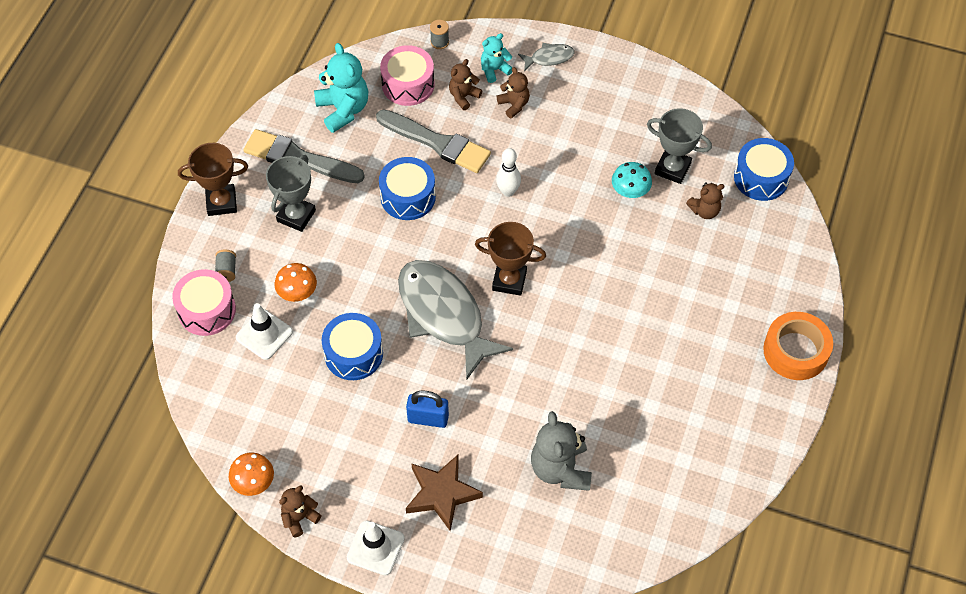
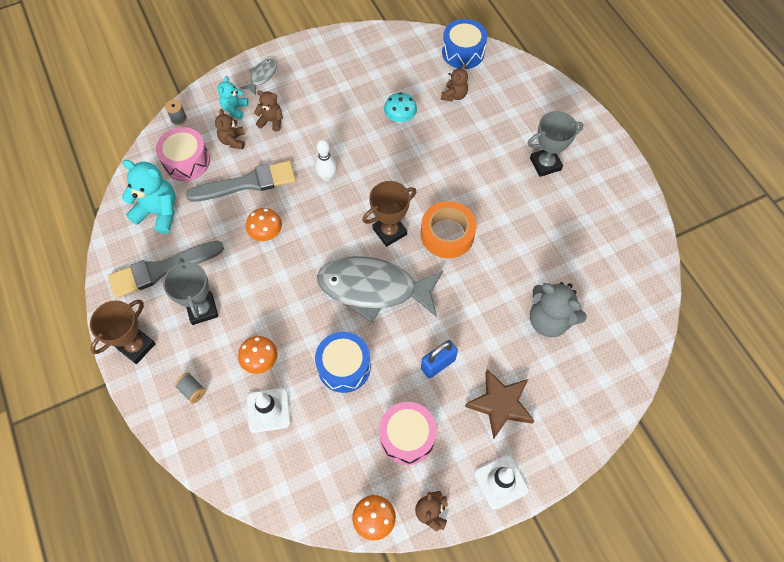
camera: 45 degrees left, 5 degrees up
(206, 310) = (208, 431): pink drum -> pink drum (407, 437)
(408, 197) = (266, 233): blue drum -> orange mushroom
(672, 168) = (409, 85): grey trophy -> grey trophy (545, 164)
(795, 351) = (590, 134): orange tape -> orange tape (447, 234)

